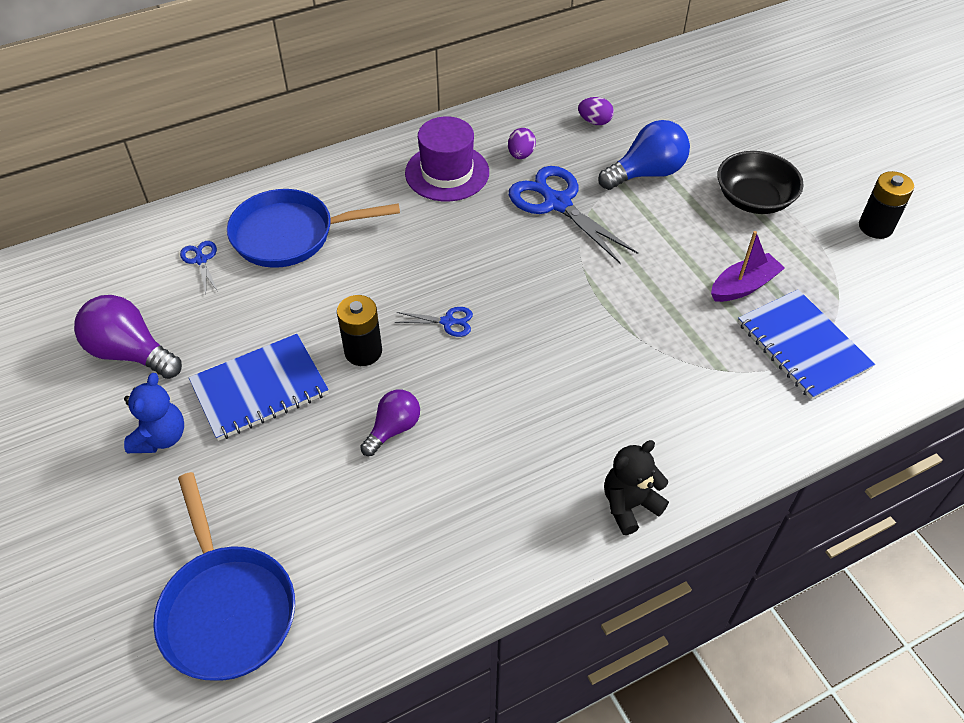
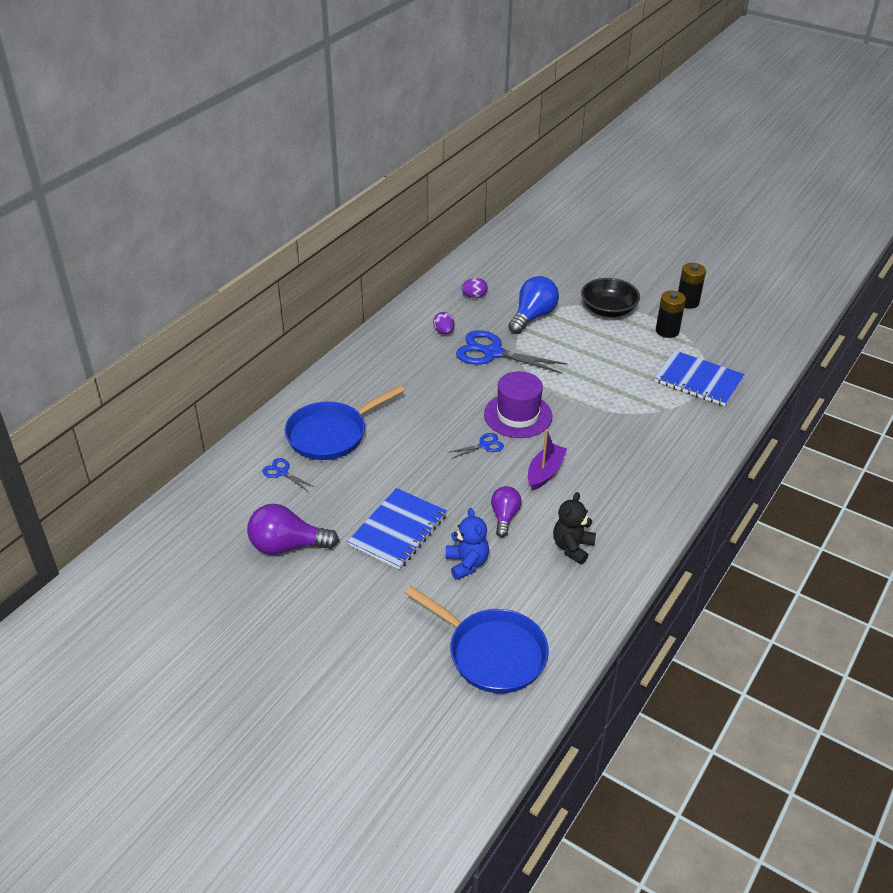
camera: 30 degrees left, 10 degrees down
(161, 437) = (358, 584): blue teddy bear -> blue teddy bear (467, 563)
(363, 351) = (446, 483): black battery -> black battery (667, 331)
(447, 172) = (404, 359): purple hat -> purple hat (518, 415)
(629, 505) = (673, 499): black teddy bear -> black teddy bear (572, 547)
(743, 286) = (641, 360): purple boat -> purple boat (545, 472)

